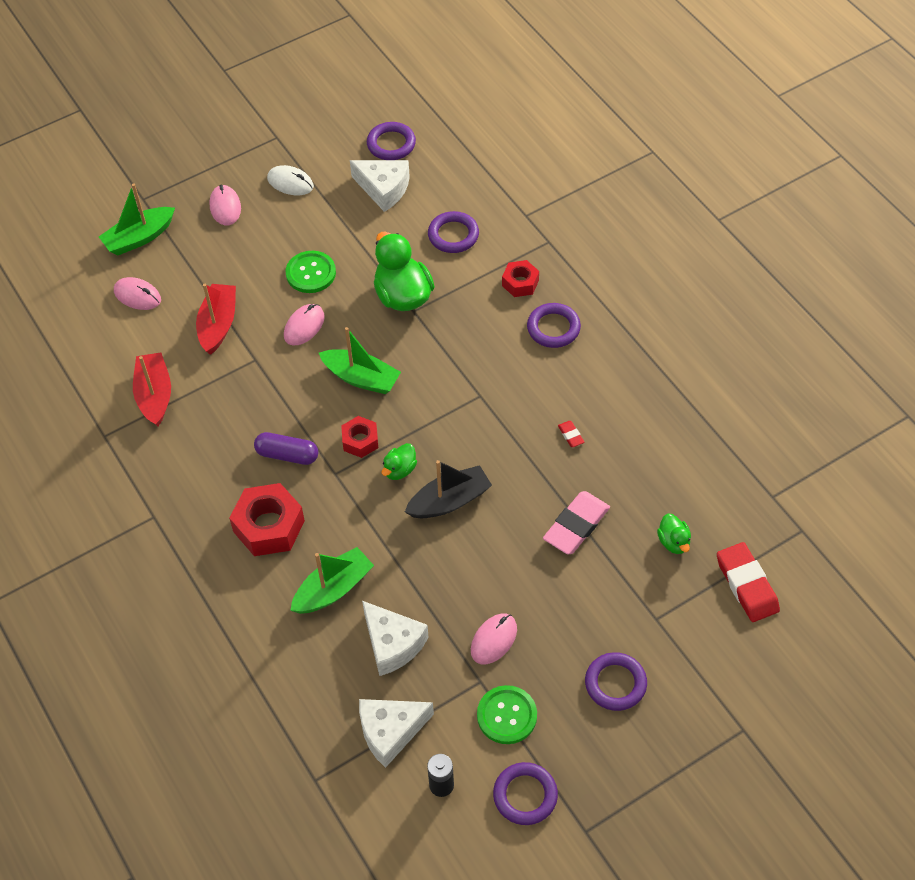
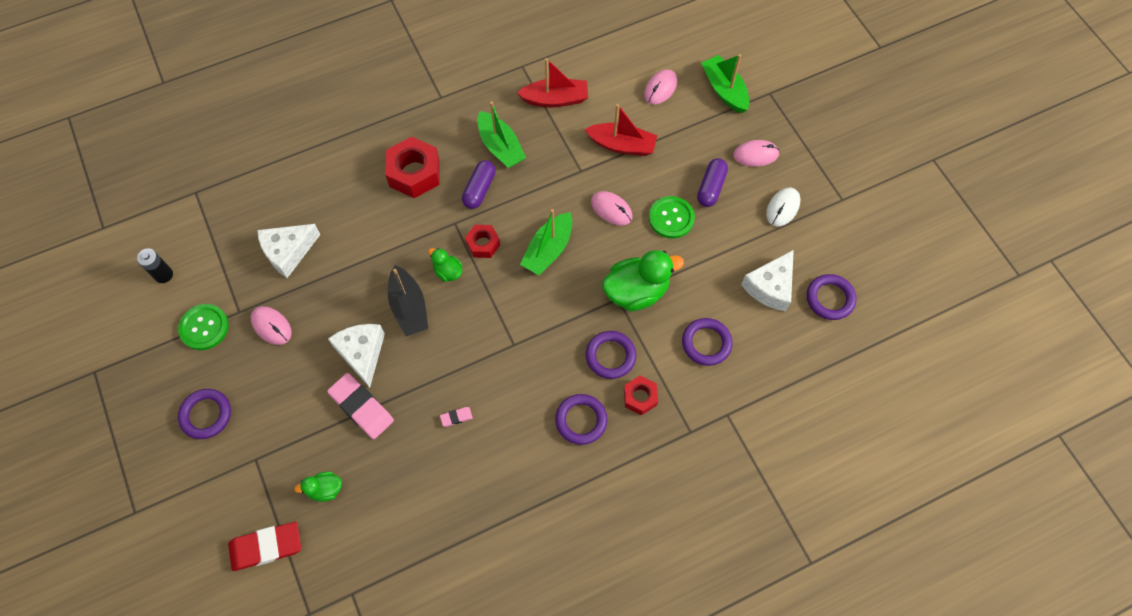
camera: 95 degrees right, 10 degrees up
(269, 242) = (711, 187): none -> purple capsule
(333, 589) = (347, 214): green boat -> green boat (500, 147)
(390, 732) = (216, 244): white cheese -> white cheese (362, 353)
(525, 795) = (136, 332): purple ring -> purple ring (610, 356)
(571, 435) = (456, 417): red eraser -> pink eraser

